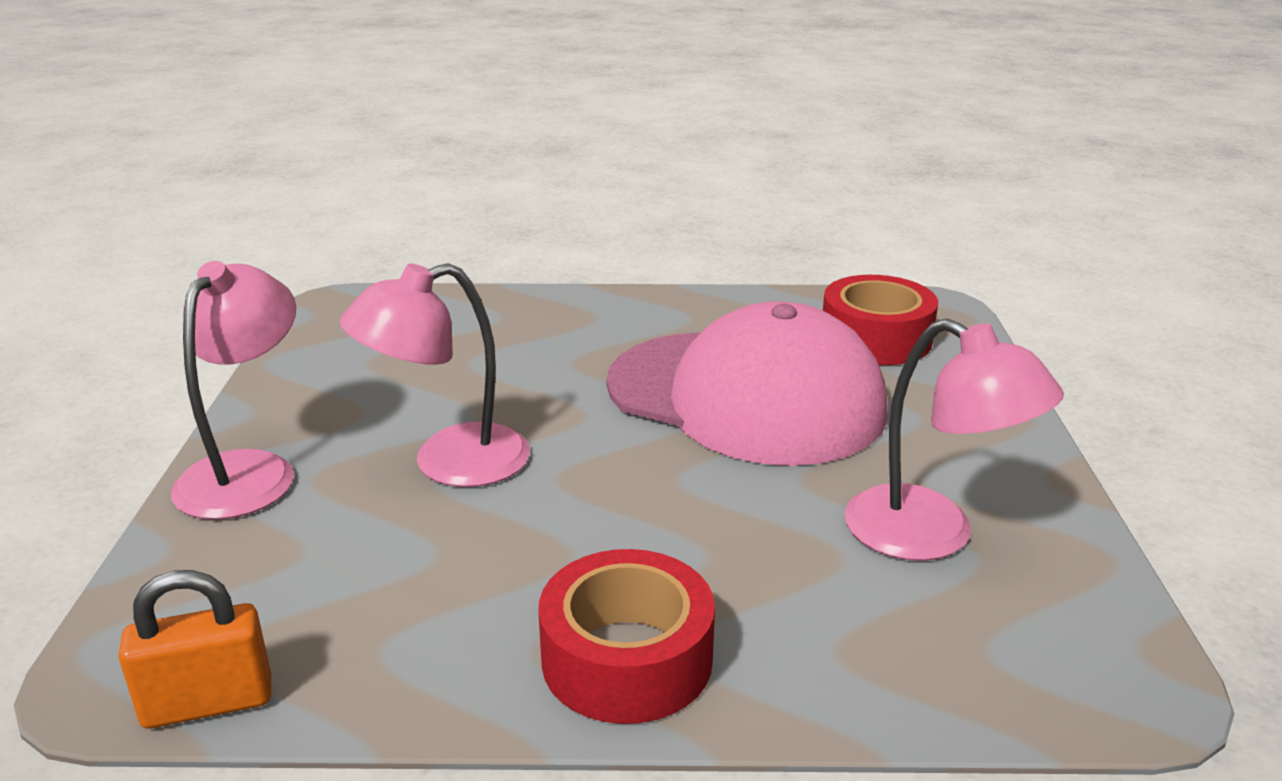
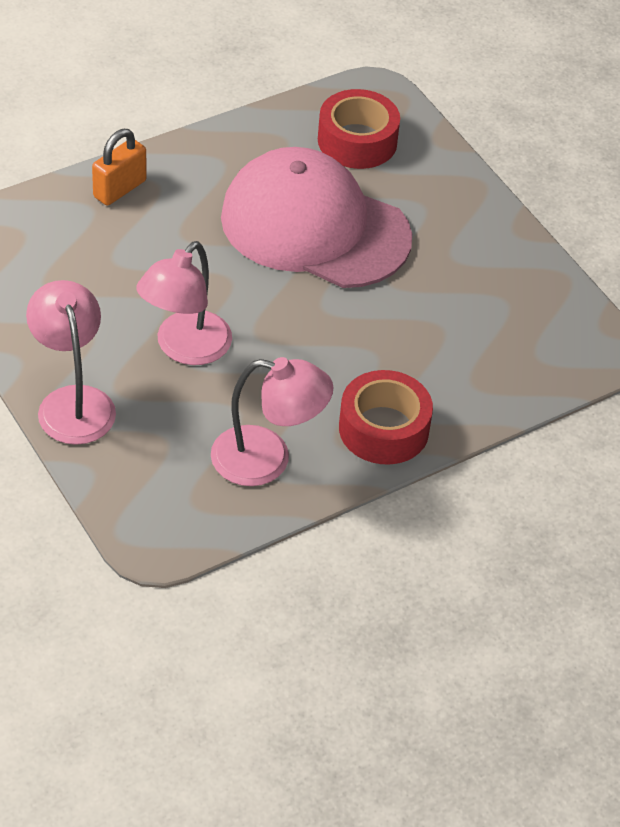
camera: 35 degrees left, 20 degrees up
(208, 703) = (214, 532): orange padlock -> orange padlock (119, 189)
(746, 397) = (314, 227): pink cap -> pink cap turned 150 degrees counterclockwise
(932, 535) = (477, 296): pink lamp -> pink lamp (267, 459)

